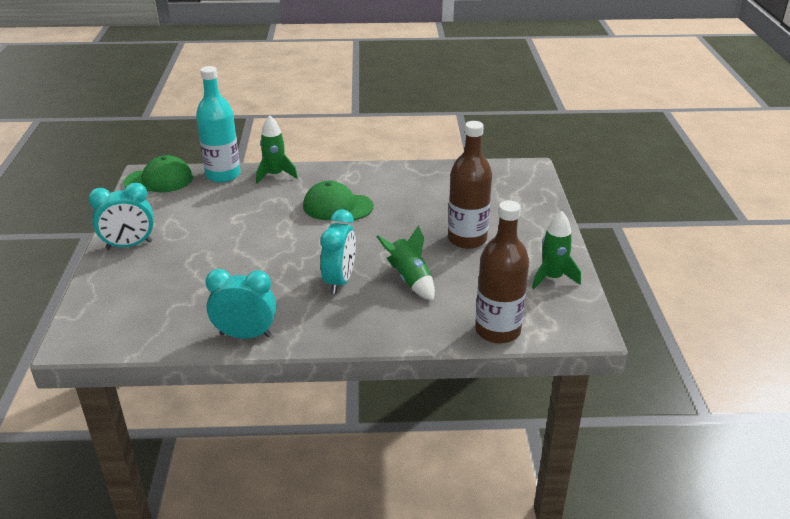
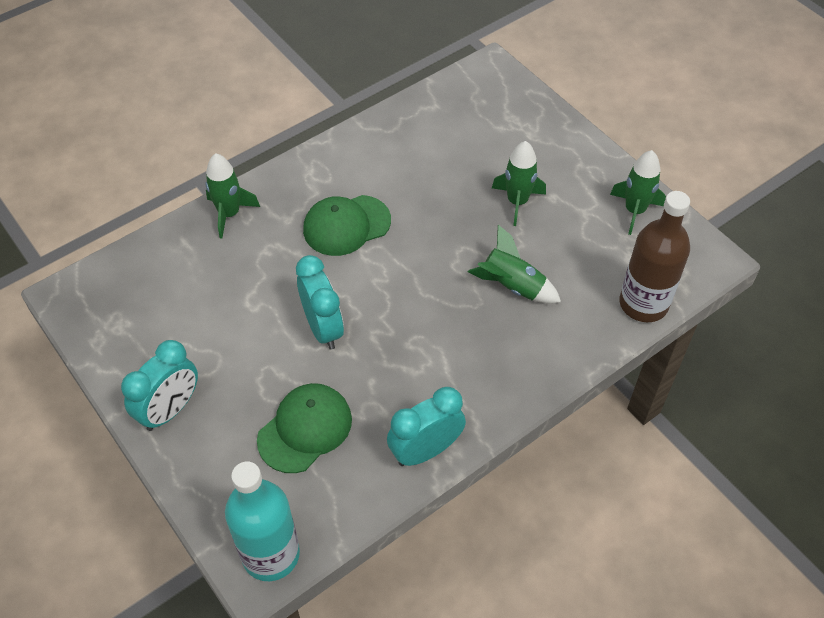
camera: 35 degrees left, 20 degrees up
(159, 180) = (95, 294): green cap -> green cap (305, 429)
(223, 175) = (166, 245): turquoise bottle -> turquoise bottle (271, 554)
(340, 281) = (448, 327): turquoise clock -> turquoise clock (323, 328)
(467, 239) = (517, 202): brown bottle -> green rocket

